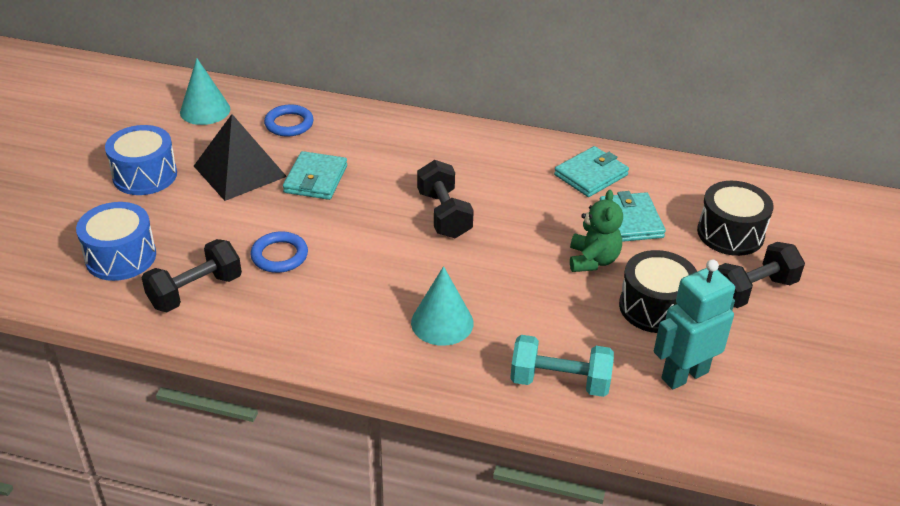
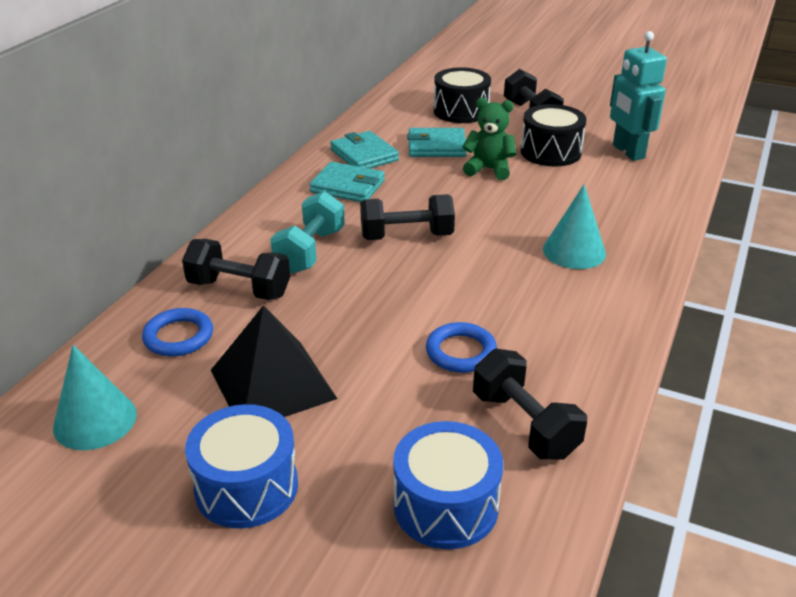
camera: 80 degrees left, 5 degrees down
(315, 179) = (314, 318): turquoise wallet -> turquoise wallet (347, 186)
(349, 139) = (239, 289): none -> black dumbbell
(559, 382) = (644, 202): turquoise dumbbell -> turquoise dumbbell (310, 251)

